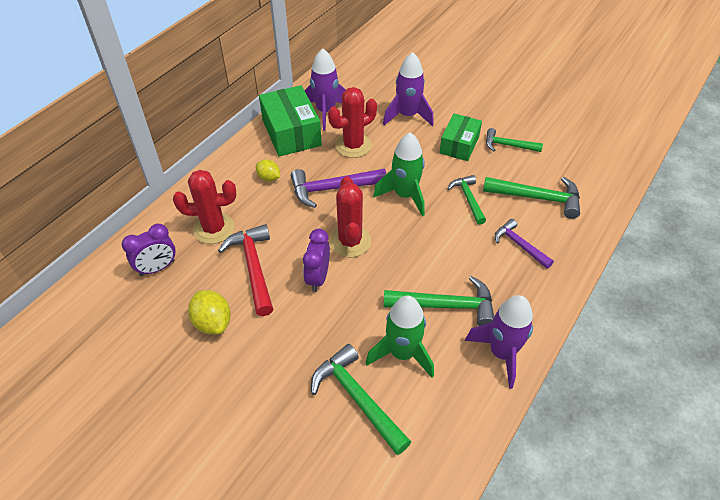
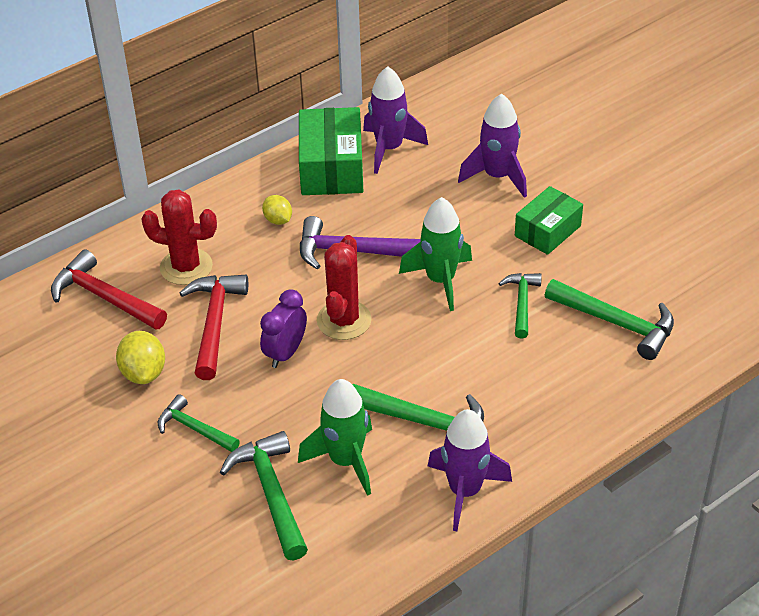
camera: 20 degrees right, 5 degrees down
(157, 268) = (104, 297): purple clock -> red hammer
(353, 145) = (404, 201): red cactus -> none
(508, 145) = (615, 246): green hammer -> green hammer (194, 429)
(519, 245) = (558, 375): purple hammer -> none

